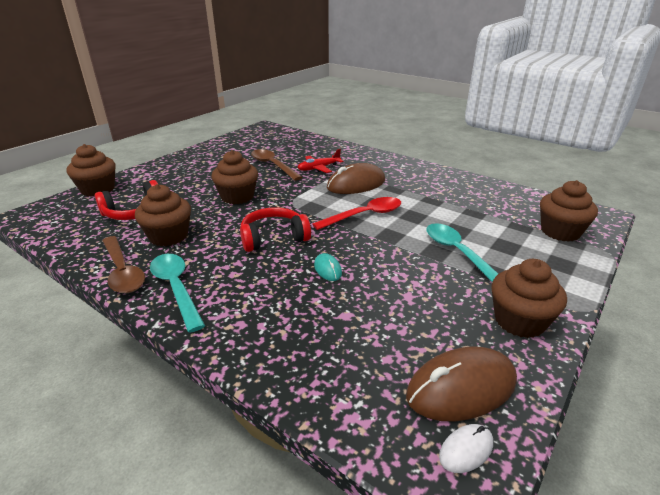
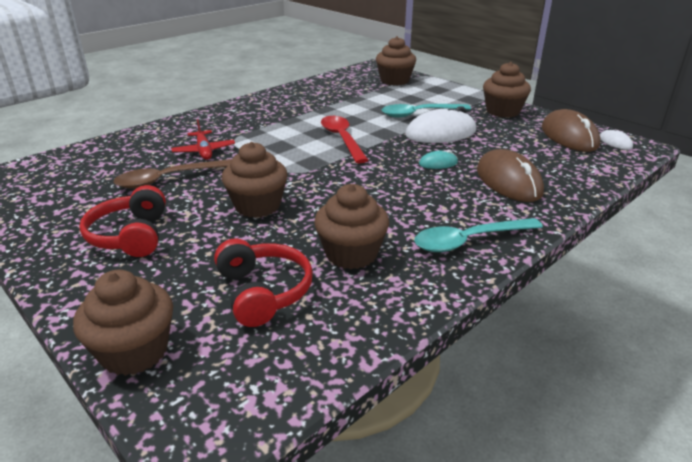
camera: 80 degrees left, 0 degrees up
(123, 271) = (433, 282): brown spoon -> none
(273, 238) = (375, 185): red headphones -> red headphones (130, 235)
(356, 184) = (267, 136): brown mouse -> brown mouse (508, 181)
(409, 269) = (440, 133): none -> white mouse

